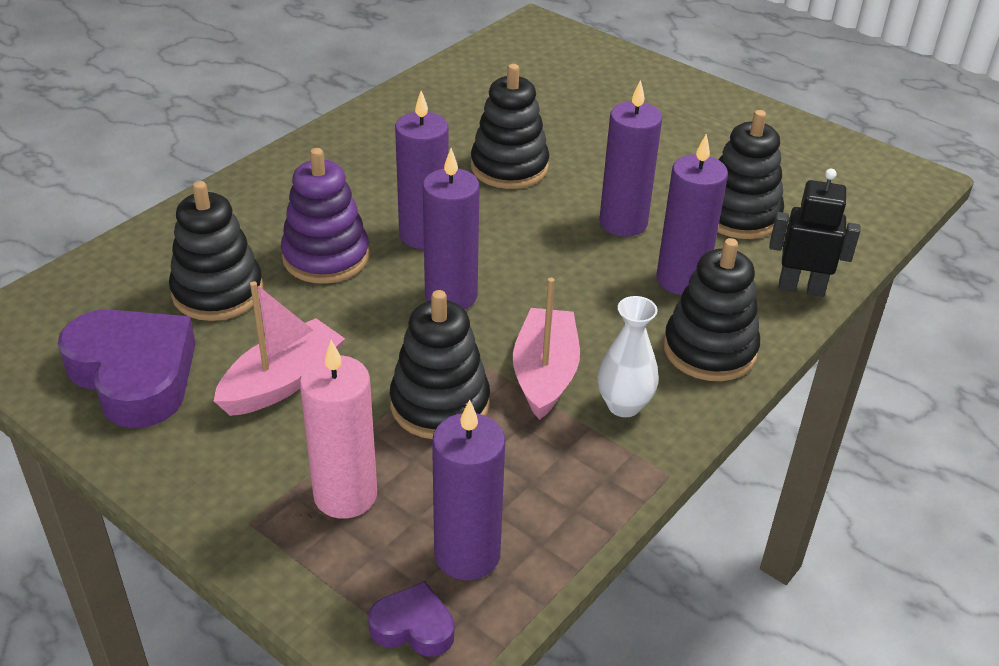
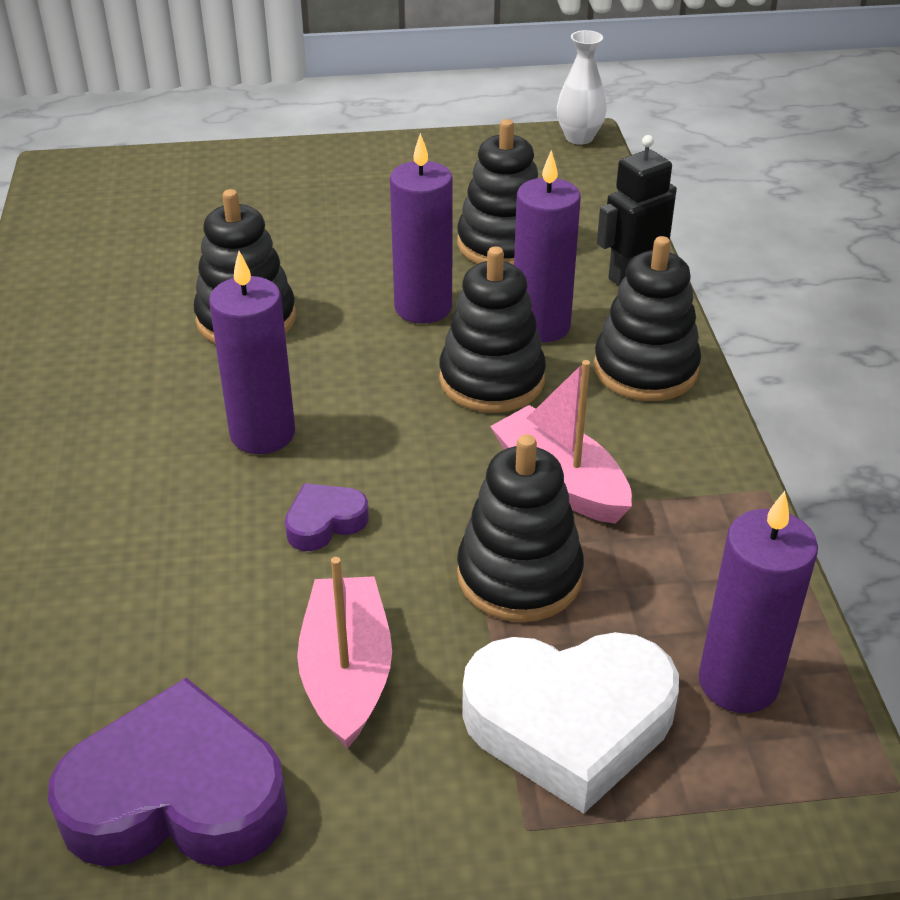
camera: 45 degrees left, 0 degrees up
(218, 292) = (133, 640): black stacking toy -> black stacking toy (492, 380)
(326, 257) = (196, 521): purple stacking toy -> none
(345, 495) = (569, 724): pink candle -> white heart
(413, 627) = (795, 780): purple heart -> purple heart (325, 522)
(451, 296) = (376, 472): purple candle -> none
(624, 405) = (656, 460): white vase -> white vase (579, 137)

